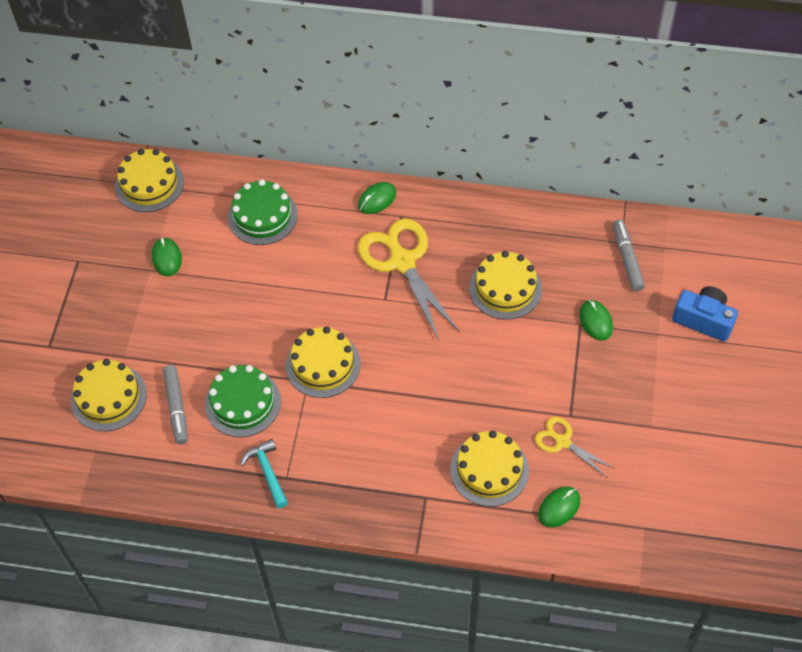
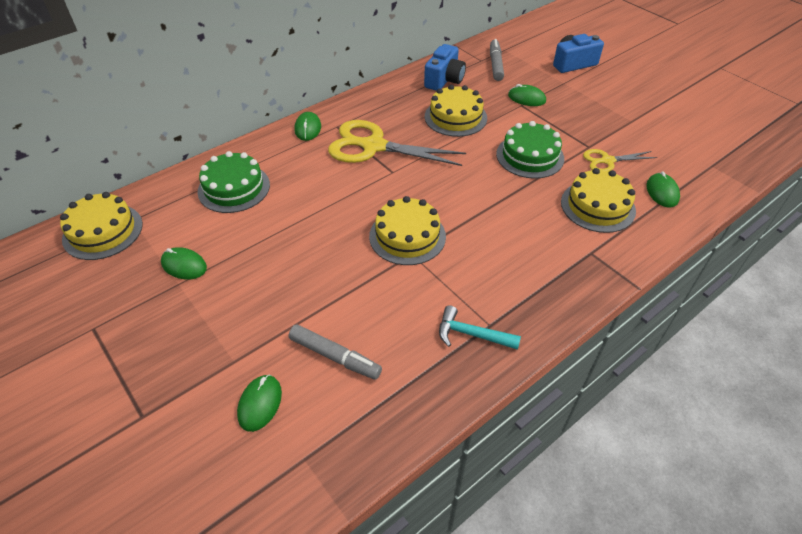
camera: 50 degrees left, 10 degrees down
(108, 397) = (260, 404): yellow cake -> green mouse
(242, 403) = (384, 307): green cake -> green cake (530, 156)
(554, 238) = (444, 80): none -> blue camera
(627, 259) = (495, 64): grey marker -> grey marker turned 60 degrees clockwise

